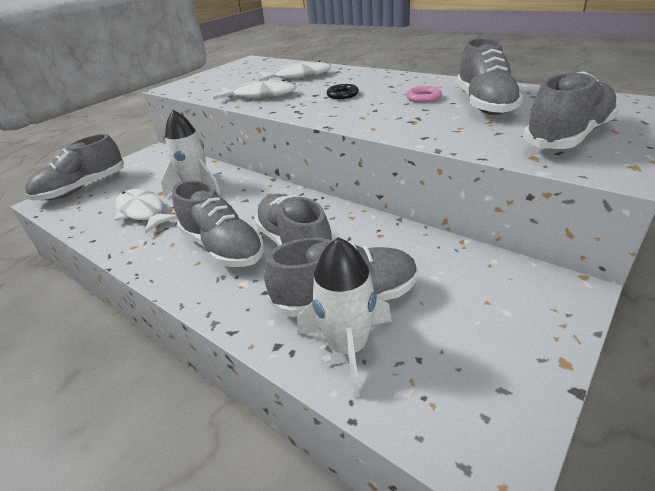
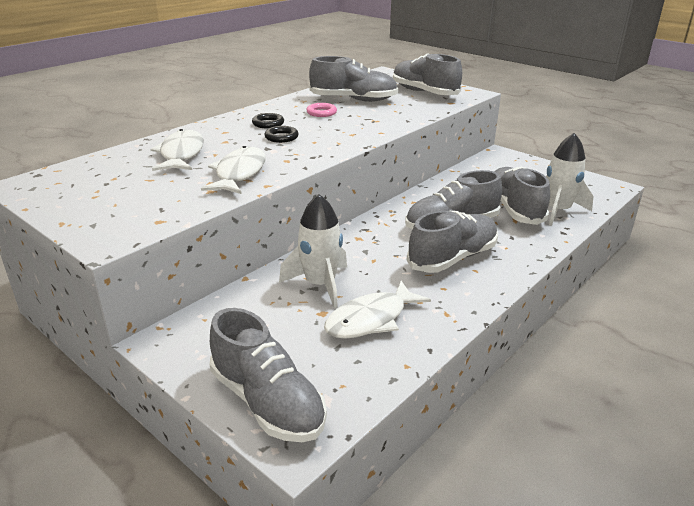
camera: 90 degrees left, 5 degrees down
(377, 85) = (268, 124): none -> black ring

